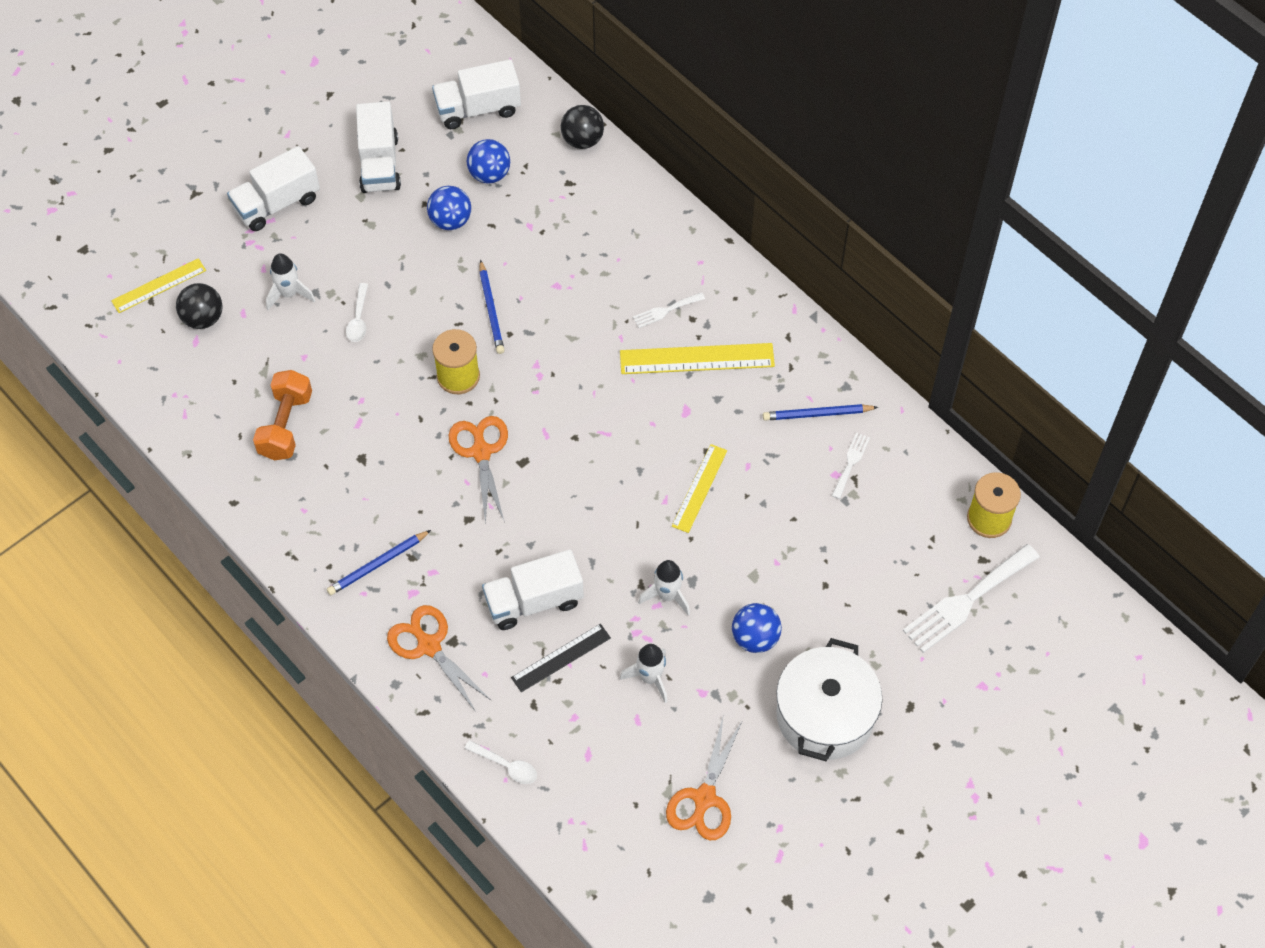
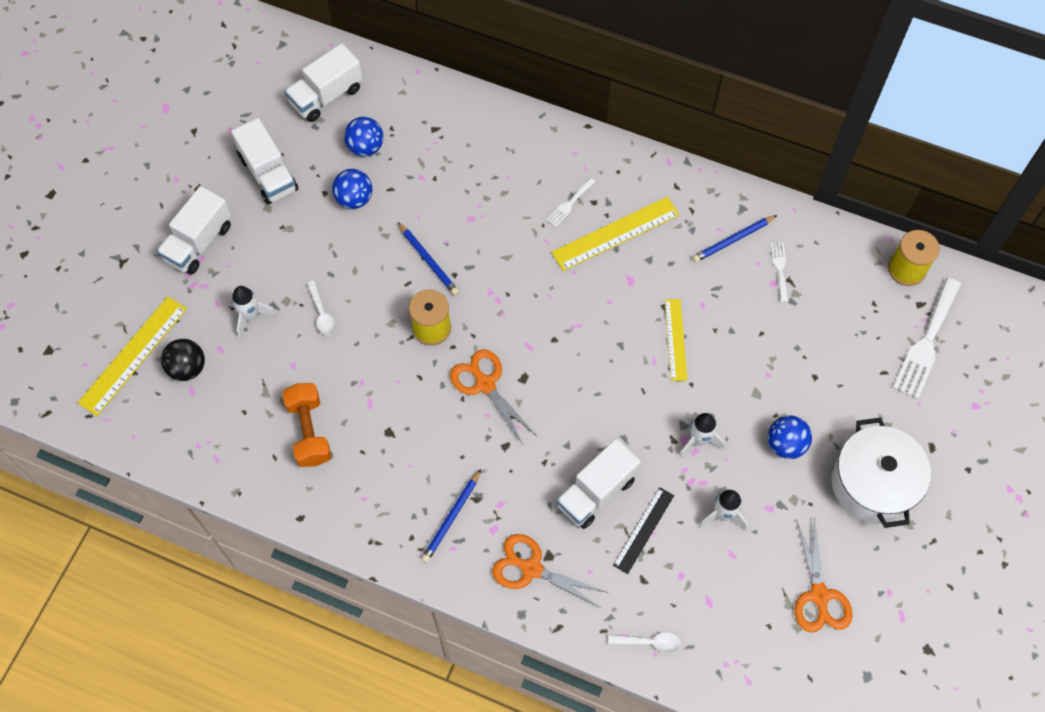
camera: 25 degrees left, 5 degrees up
(159, 285) = (133, 355): yellow ruler -> yellow ruler, size x1.56
(582, 140) = (426, 89): black ball -> none

